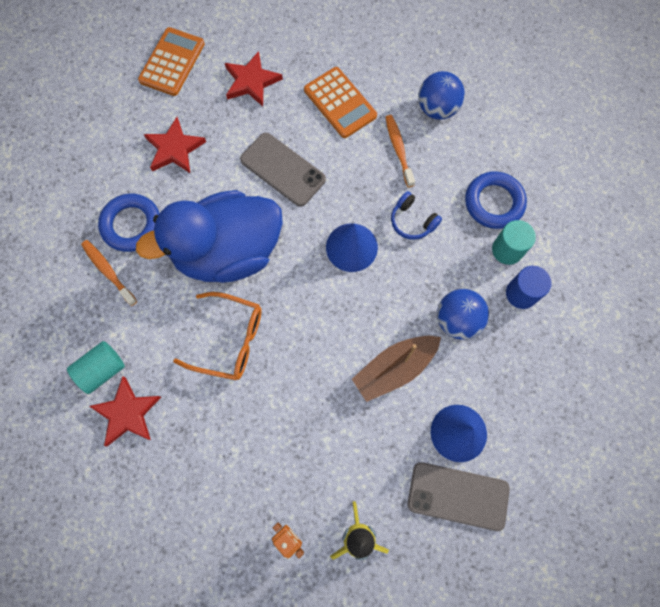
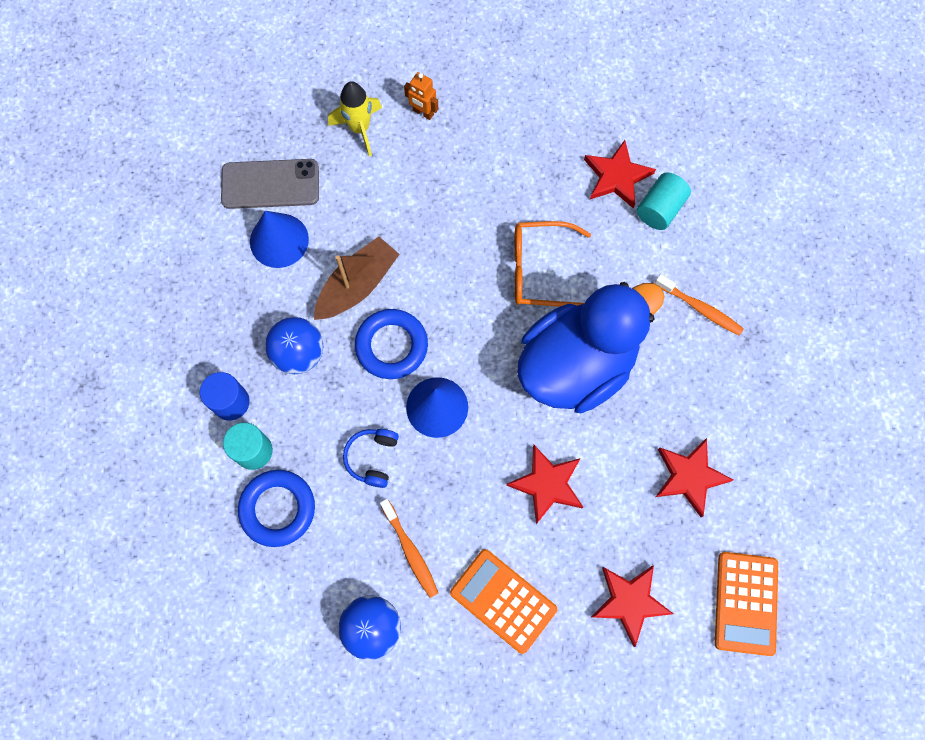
camera: 165 degrees right, 0 degrees up
(131, 225) = (698, 367): blue ring -> blue ring (391, 346)
(283, 169) = (547, 484): grey phone -> red star
(412, 221) = (372, 458): blue headphones -> blue headphones turned 105 degrees counterclockwise

